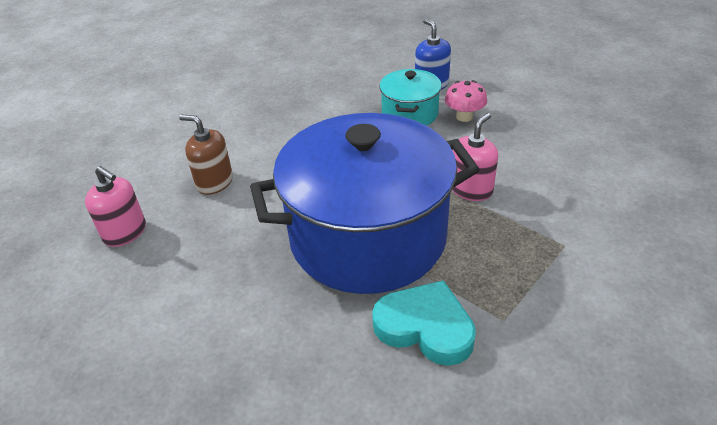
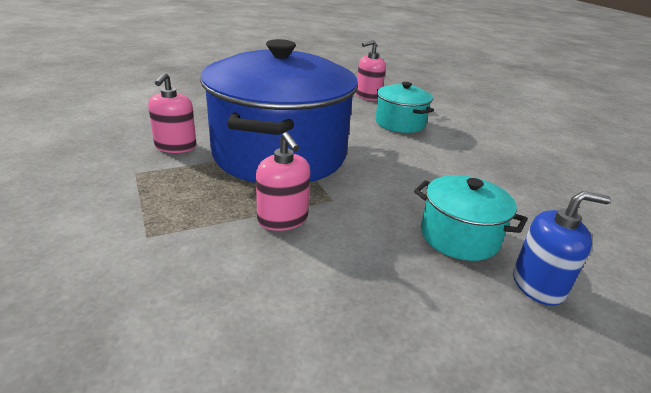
camera: 110 degrees right, 10 degrees down
(214, 182) = (400, 123): brown soap dispenser -> turquoise pot
(425, 327) = (175, 146): turquoise heart -> pink soap dispenser
(464, 117) = (430, 277): pink mushroom -> none

